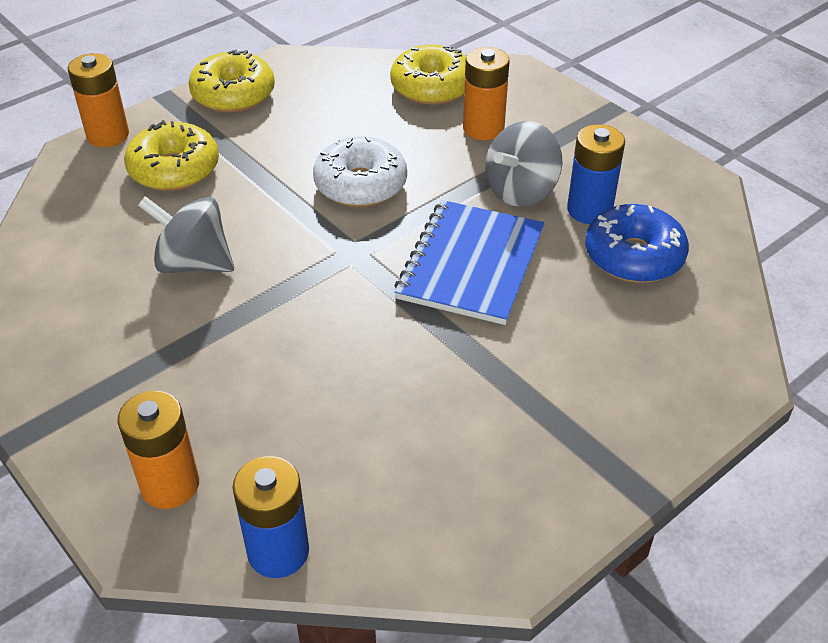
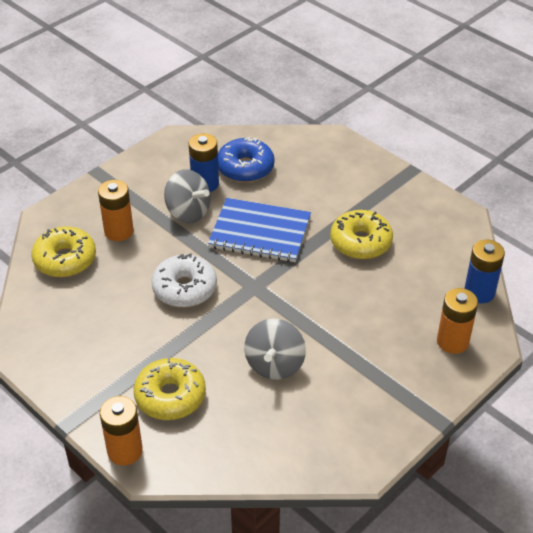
camera: 95 degrees left, 0 degrees up
(233, 94) = (68, 377): yellow donut -> yellow donut (360, 242)

